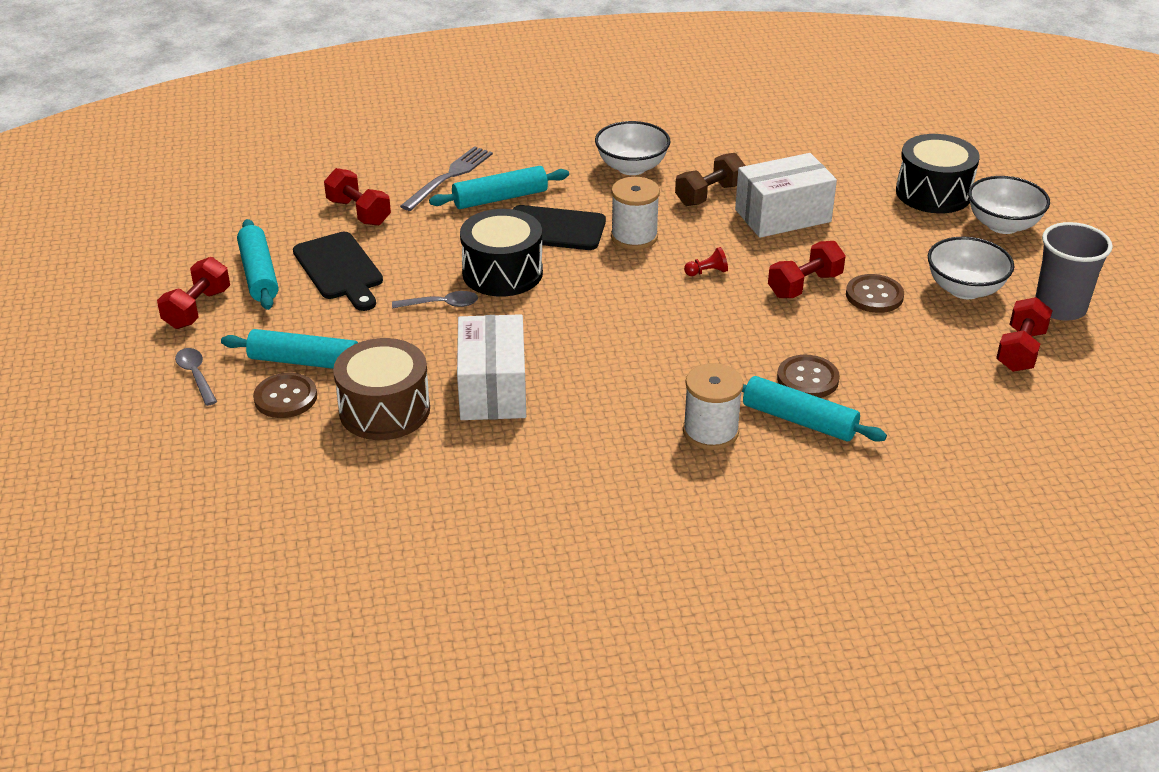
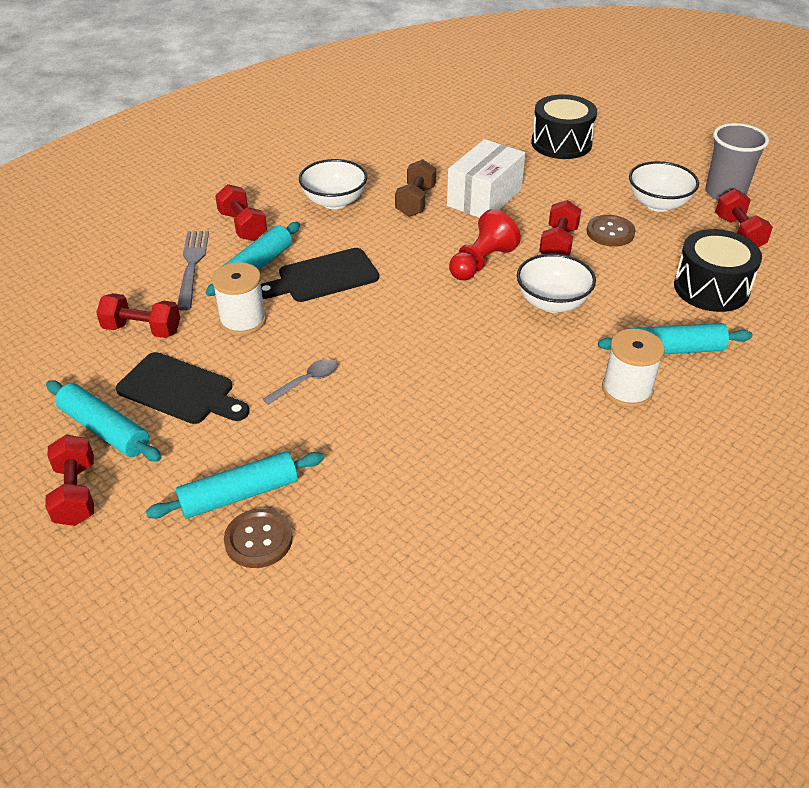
camera: 35 degrees left, 5 degrees up
(196, 375) = (145, 564): grey spoon -> none
(384, 410) = (361, 504): brown drum -> none
(492, 389) = (430, 437): white box -> none
(502, 273) = (327, 330): black drum -> black drum (711, 288)
(526, 159) = (243, 226): none -> red dumbbell
(634, 236) = (397, 256): white spool -> white spool (243, 320)
(707, 272) = (481, 262): red pawn -> red pawn, size x2.11
(807, 379) = (641, 315): brown button -> none
(1002, 225) = (627, 150): white bowl -> white bowl (552, 303)

